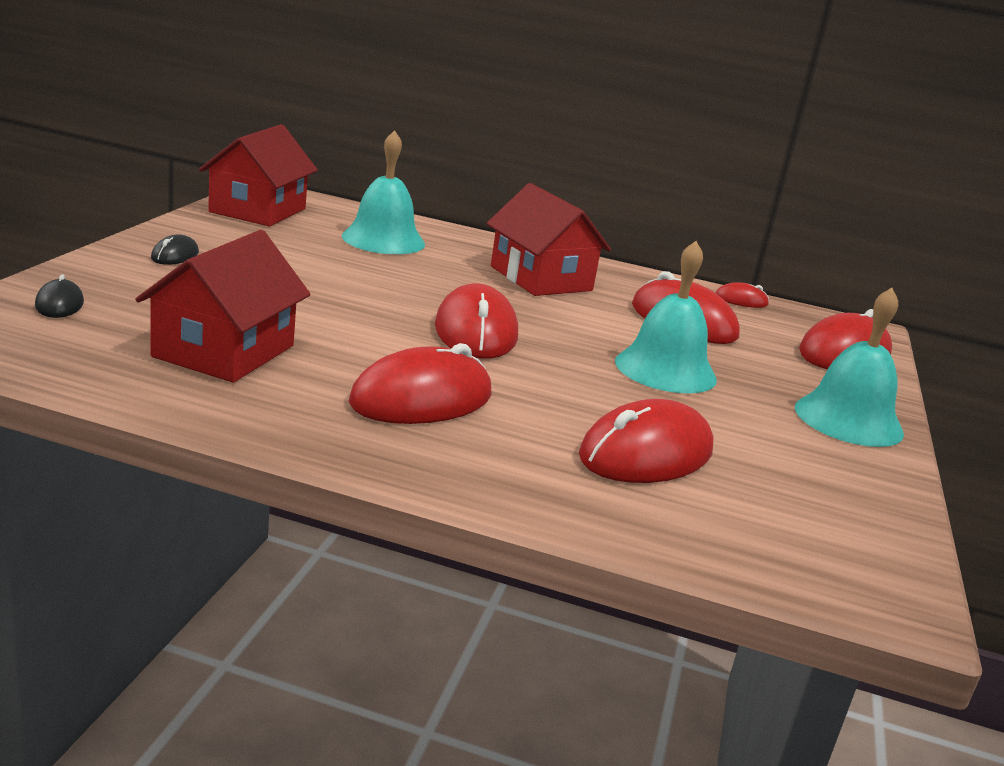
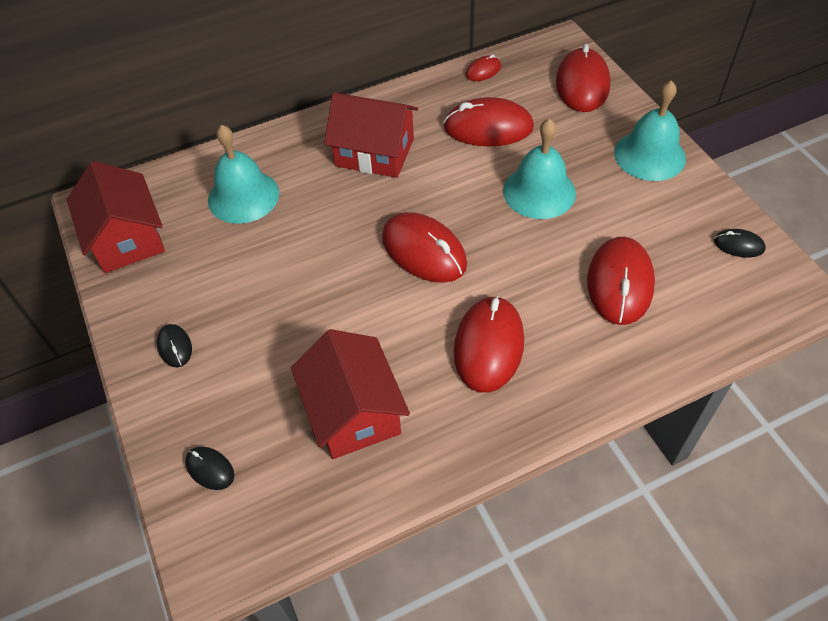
camera: 35 degrees left, 30 degrees up
(860, 521) = (738, 245): none -> black mouse

